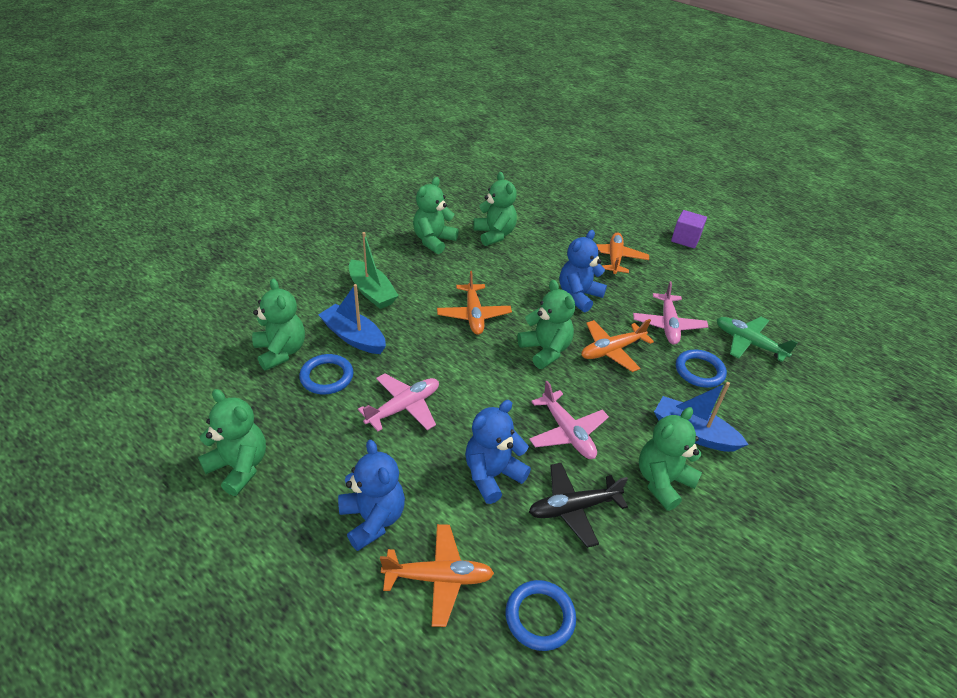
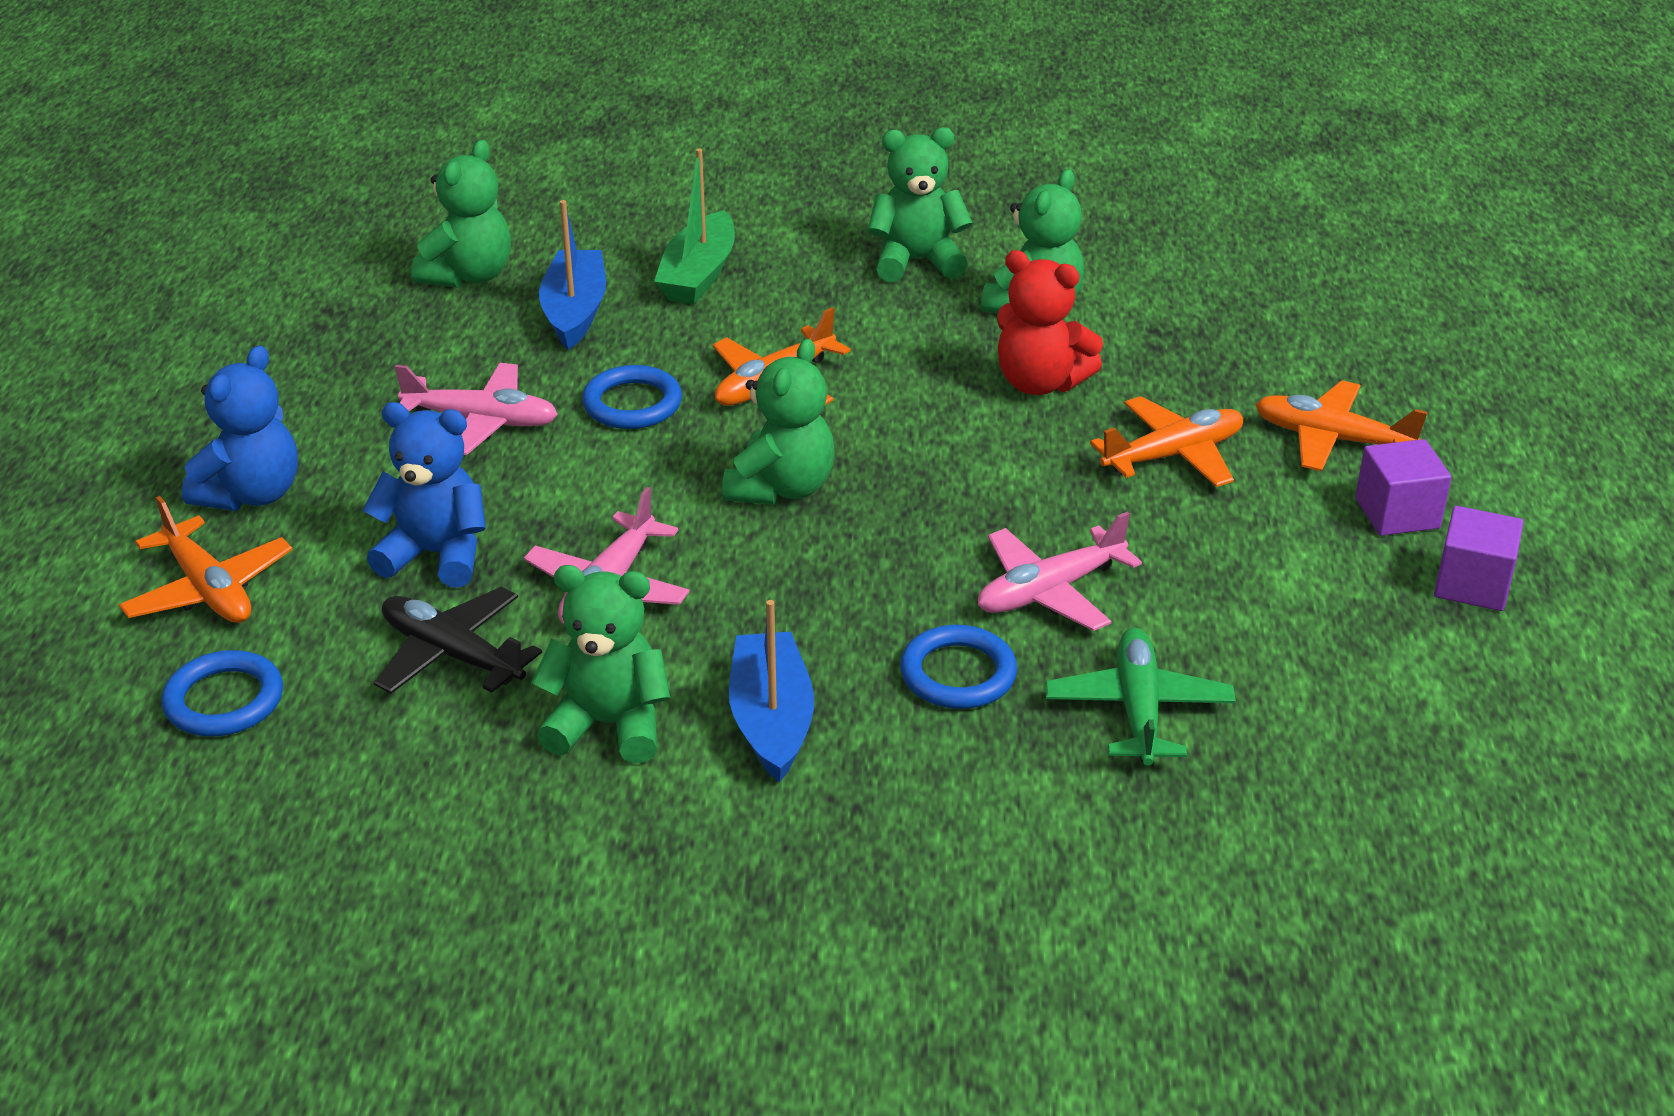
camera: 55 degrees right, 5 degrees down
(239, 467) = (232, 357): green teddy bear -> none
(327, 377) = (465, 333): blue ring -> blue ring (632, 404)
(543, 259) = (1040, 383): none -> red teddy bear
(578, 296) = (986, 462): blue teddy bear -> none
(612, 350) = (878, 555): orange plane -> orange plane (1332, 439)
(732, 248) = (1472, 584): none -> purple cube

